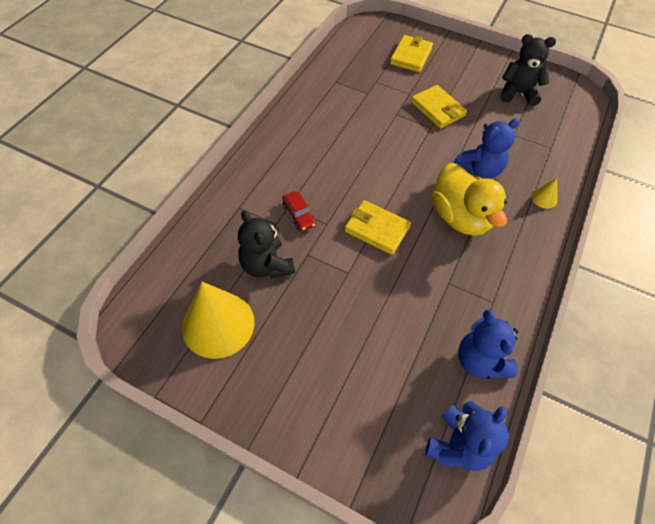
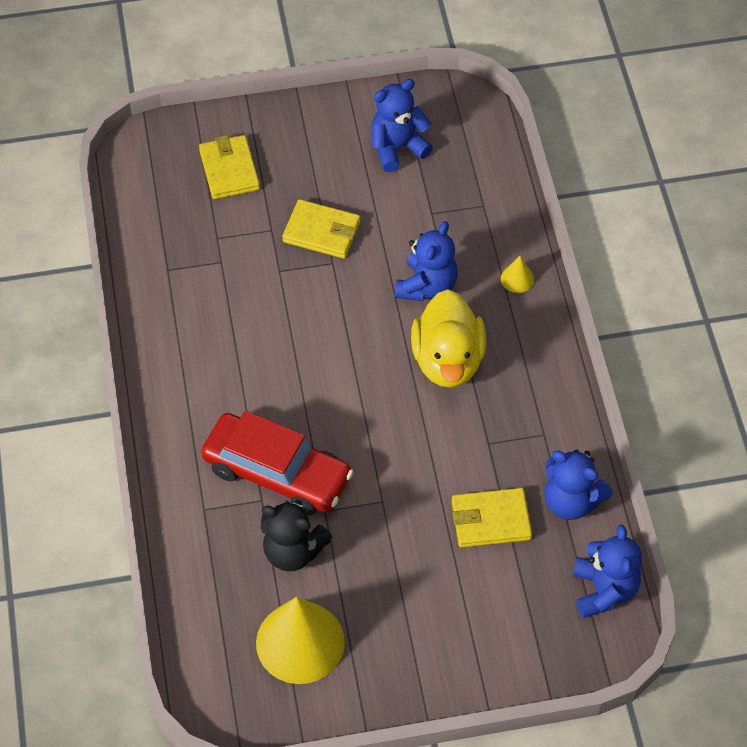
camera: 35 degrees left, 0 degrees up
(298, 215) = (277, 473): red car -> red car, size x2.39
(377, 229) = (373, 433): yellow wallet -> yellow wallet (491, 520)
(460, 217) = (448, 360): yellow duck -> yellow duck turned 60 degrees clockwise
(517, 93) = (397, 148): black teddy bear -> blue teddy bear

